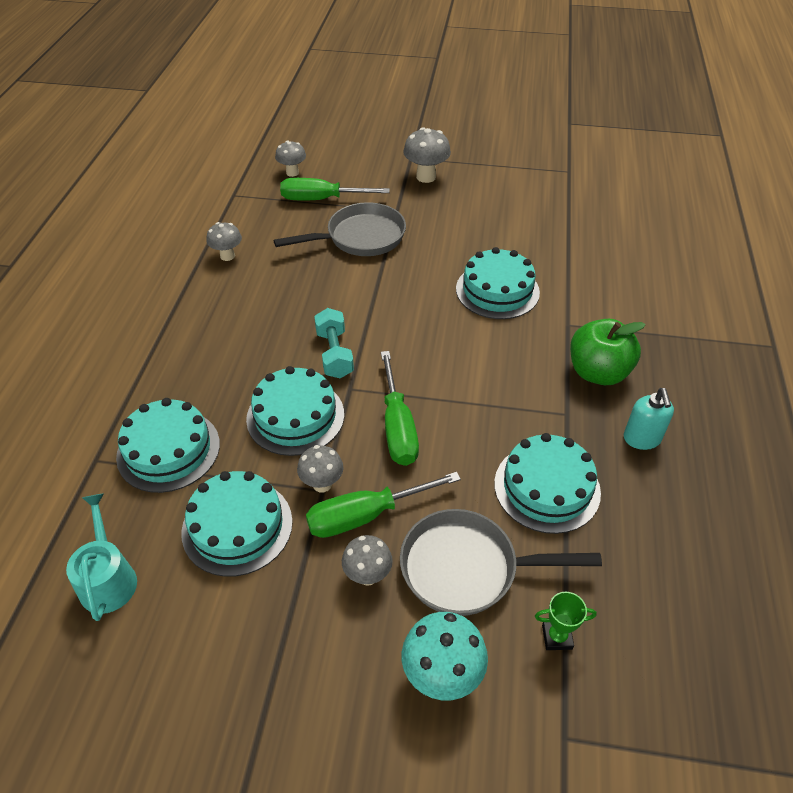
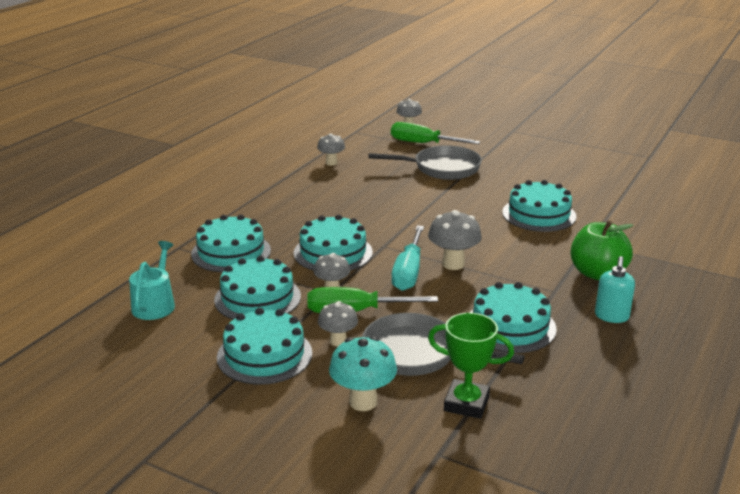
camera: 20 degrees right, 20 degrees down
(289, 630) = (264, 355): none -> turquoise cake
(334, 354) = (382, 226): turquoise dumbbell -> none
(398, 428) = (408, 272): green screwdriver -> turquoise screwdriver
(426, 177) = (518, 143): grey mushroom -> grey mushroom (453, 264)
(557, 637) = (466, 403): green trophy -> green trophy, size x1.70

